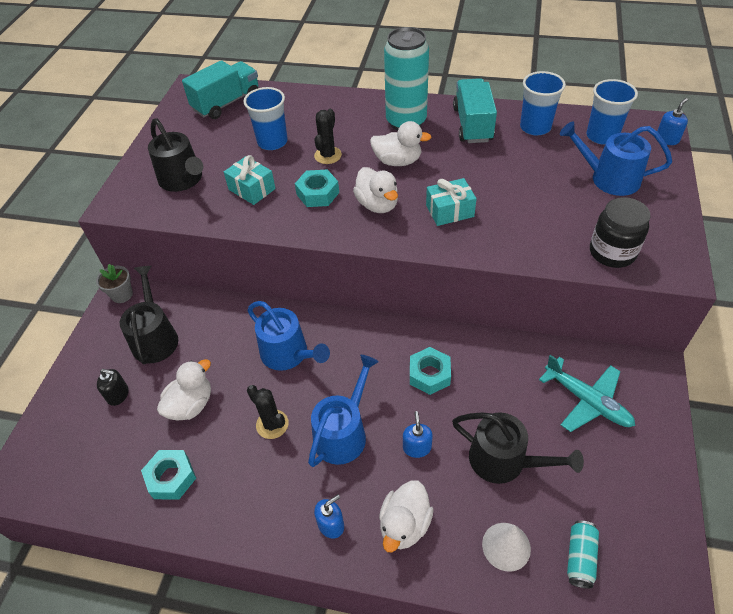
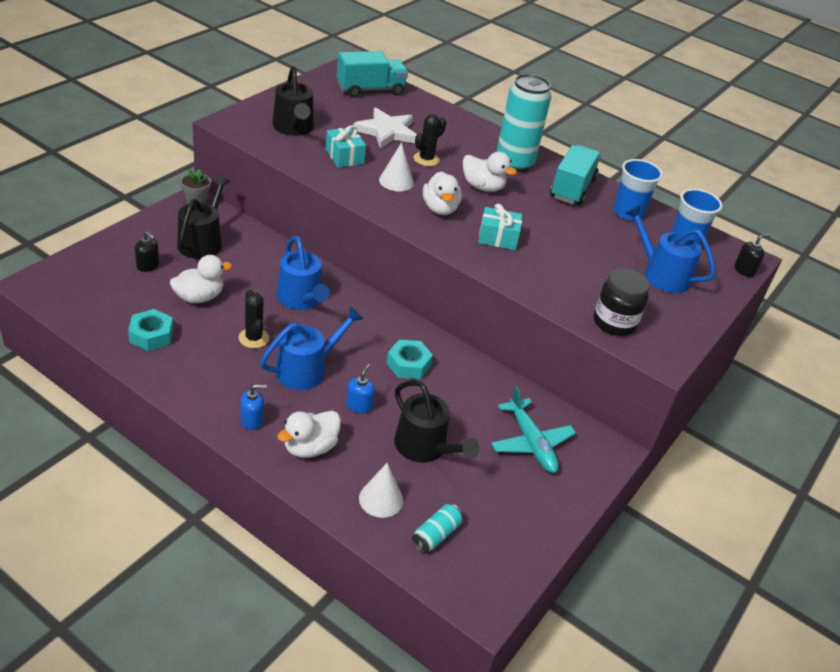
camera: 15 degrees right, 10 degrees down
(272, 142) = (387, 131): blue cup -> white star
(317, 193) = (396, 181): turquoise nut -> white cone
(667, 139) = (744, 270): blue soap dispenser -> black soap dispenser

